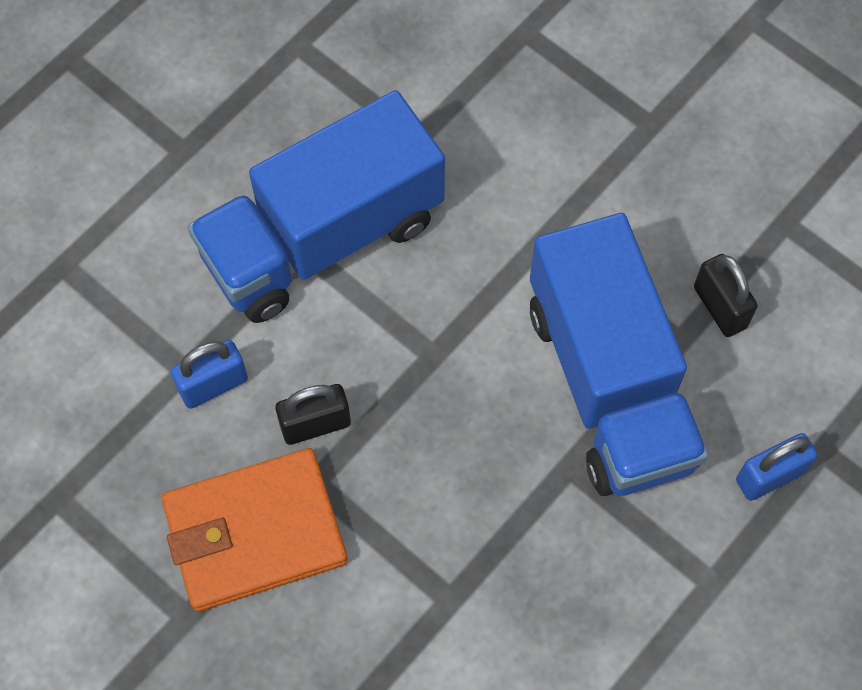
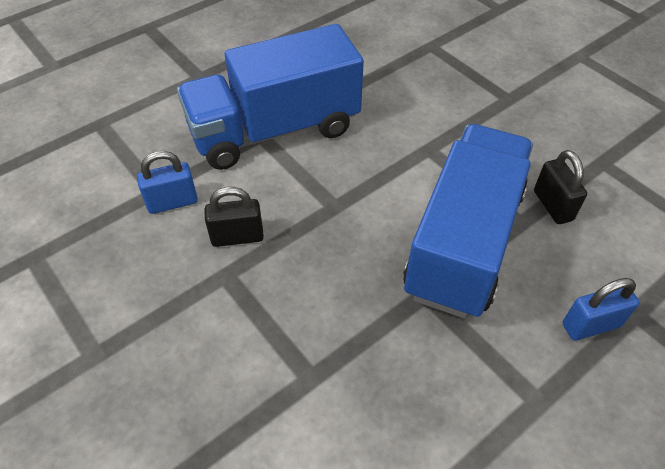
camera: 10 degrees right, 15 degrees down
(255, 532) = (169, 302): orange wallet -> none
(609, 384) = (464, 242): blue truck -> blue truck turned 150 degrees counterclockwise

